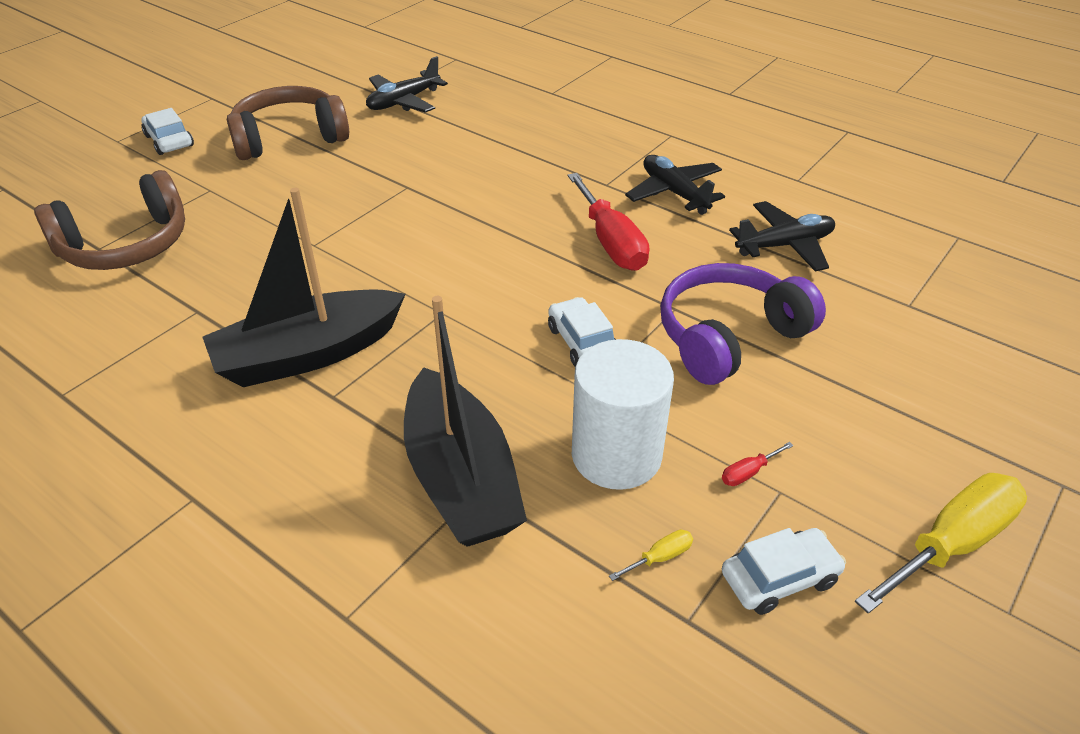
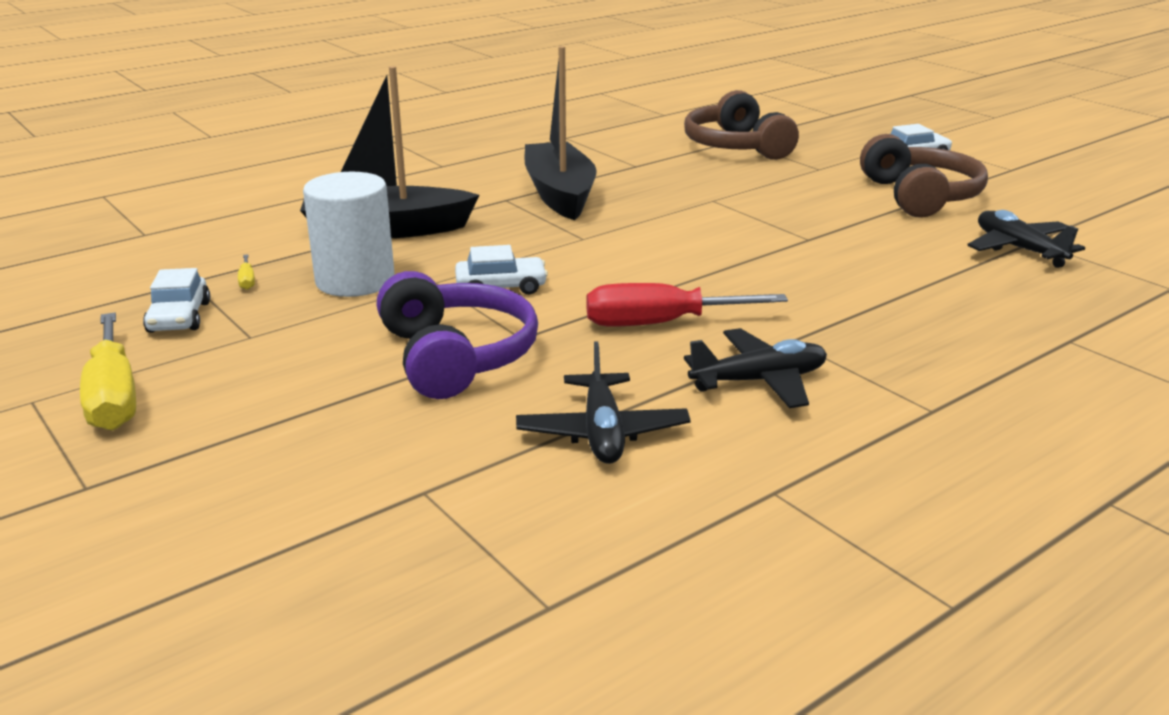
camera: 105 degrees right, 15 degrees down
(748, 472) = (283, 327): red screwdriver -> none

